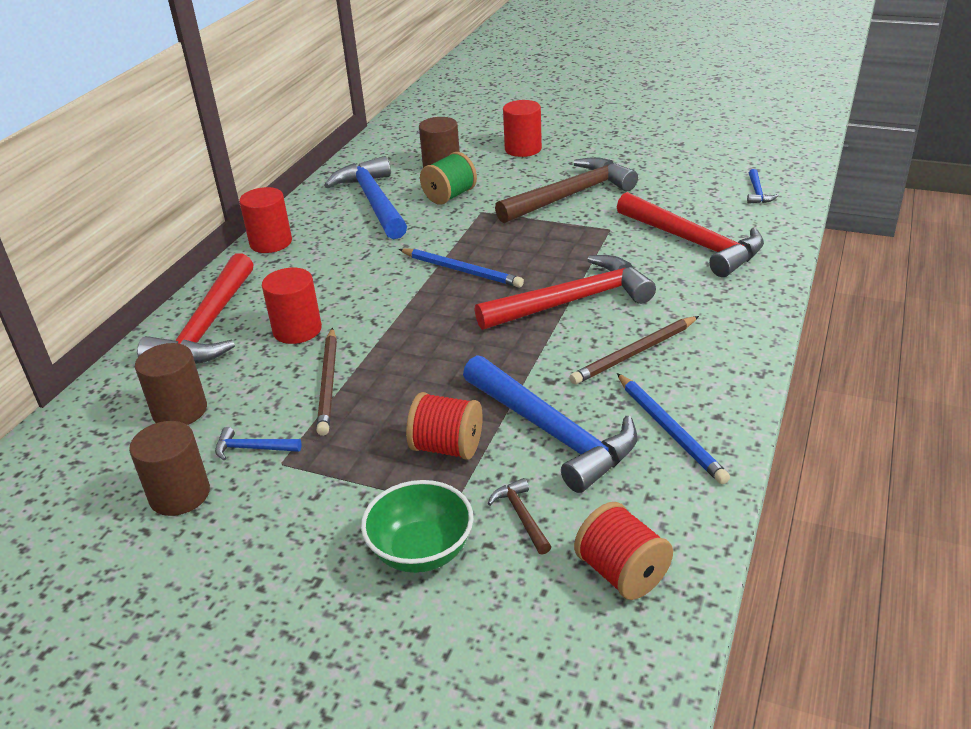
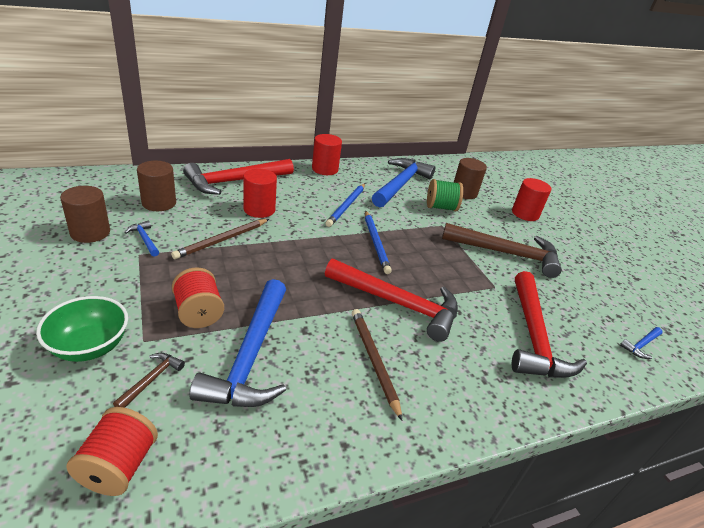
camera: 40 degrees right, 0 degrees up
(634, 353) = (373, 361): brown pencil -> brown pencil turned 60 degrees clockwise
(670, 430) = (303, 421): blue pencil -> blue pencil (346, 206)

